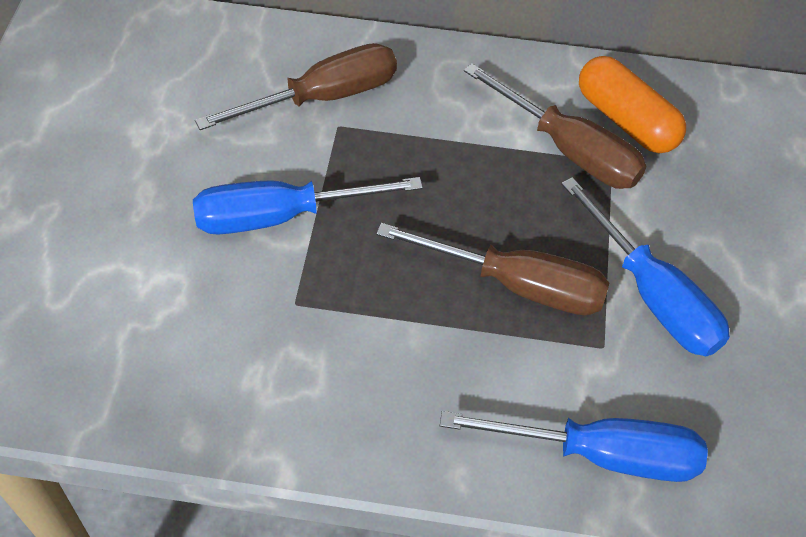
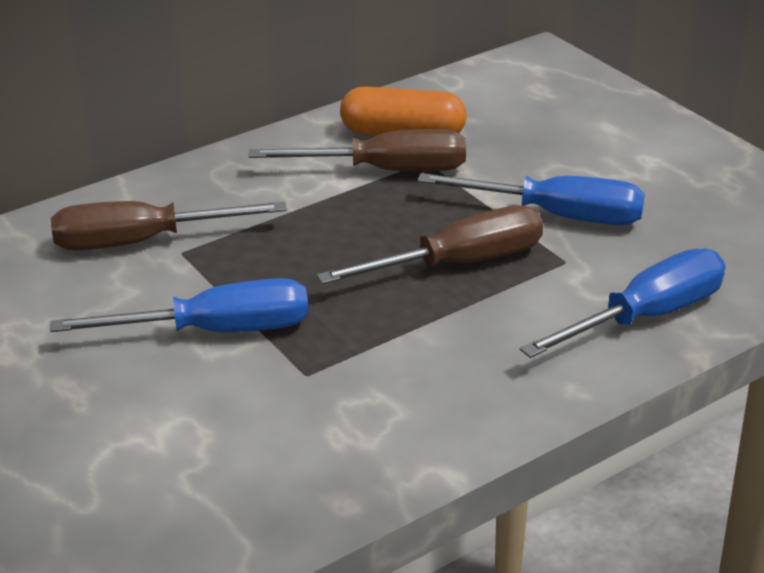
camera: 40 degrees left, 20 degrees down
(281, 216) = (215, 331): blue screwdriver -> blue screwdriver turned 135 degrees counterclockwise
(323, 97) = (142, 242): brown screwdriver -> brown screwdriver turned 120 degrees counterclockwise

